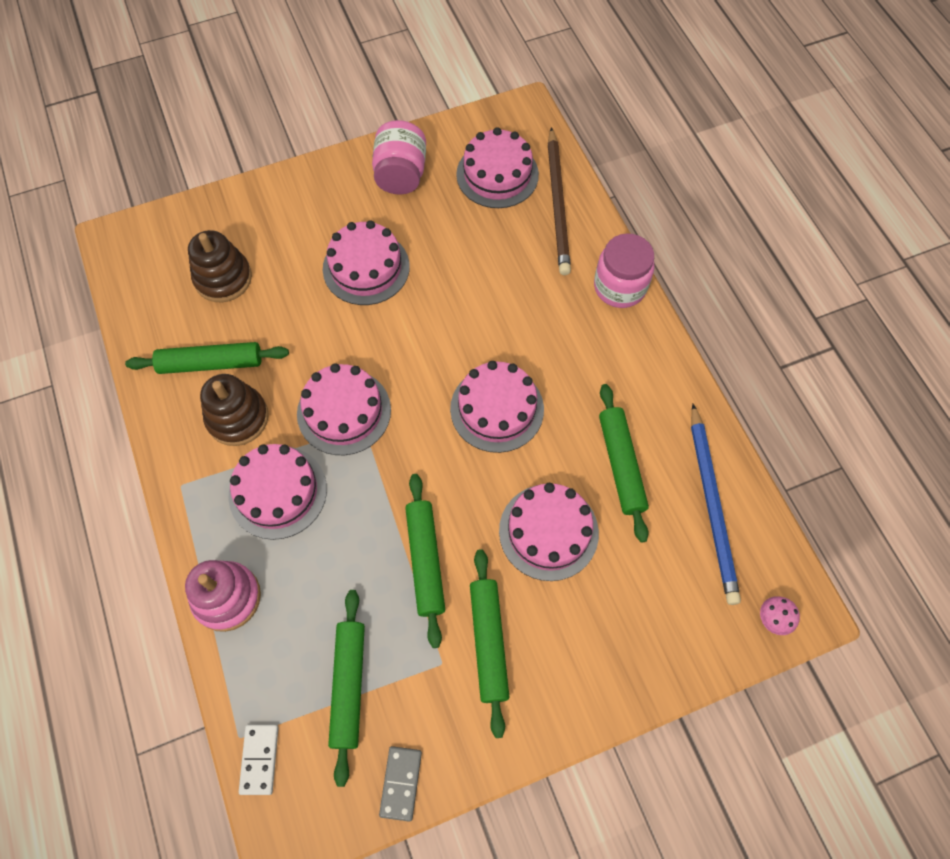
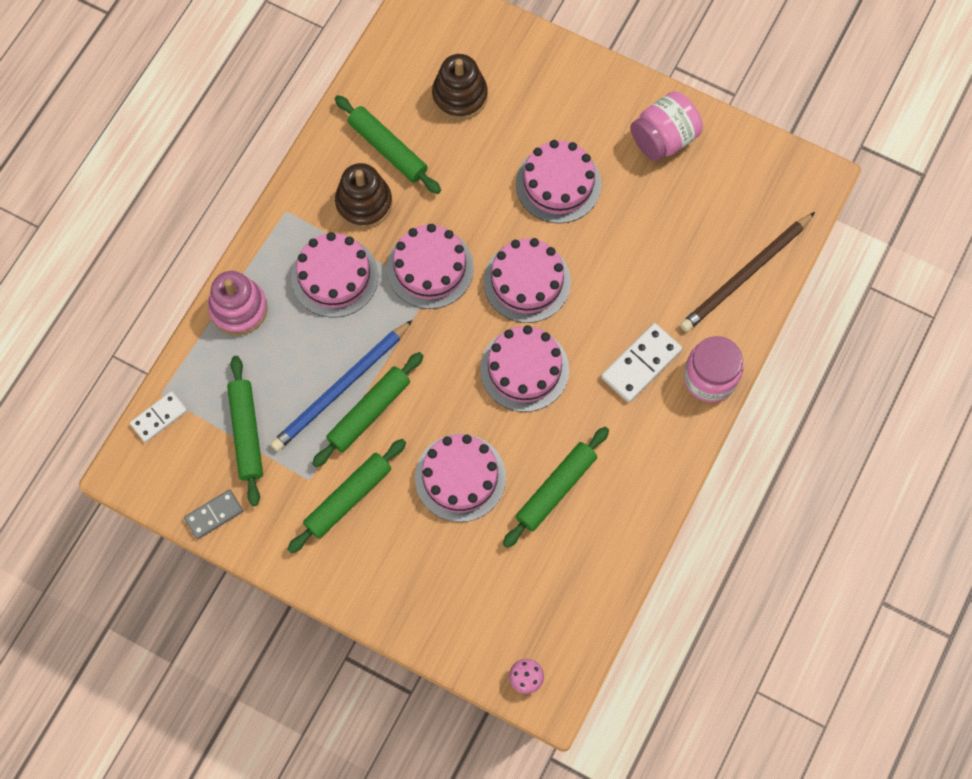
camera: 50 degrees right, 5 degrees up
(349, 685) = (247, 433): green rolling pin -> green rolling pin turned 60 degrees counterclockwise
(497, 174) = (731, 208): pink cake -> pink cake (527, 282)
(567, 323) = (641, 364): none -> white domino
(712, 506) = (579, 577): blue pencil -> blue pencil (341, 388)

